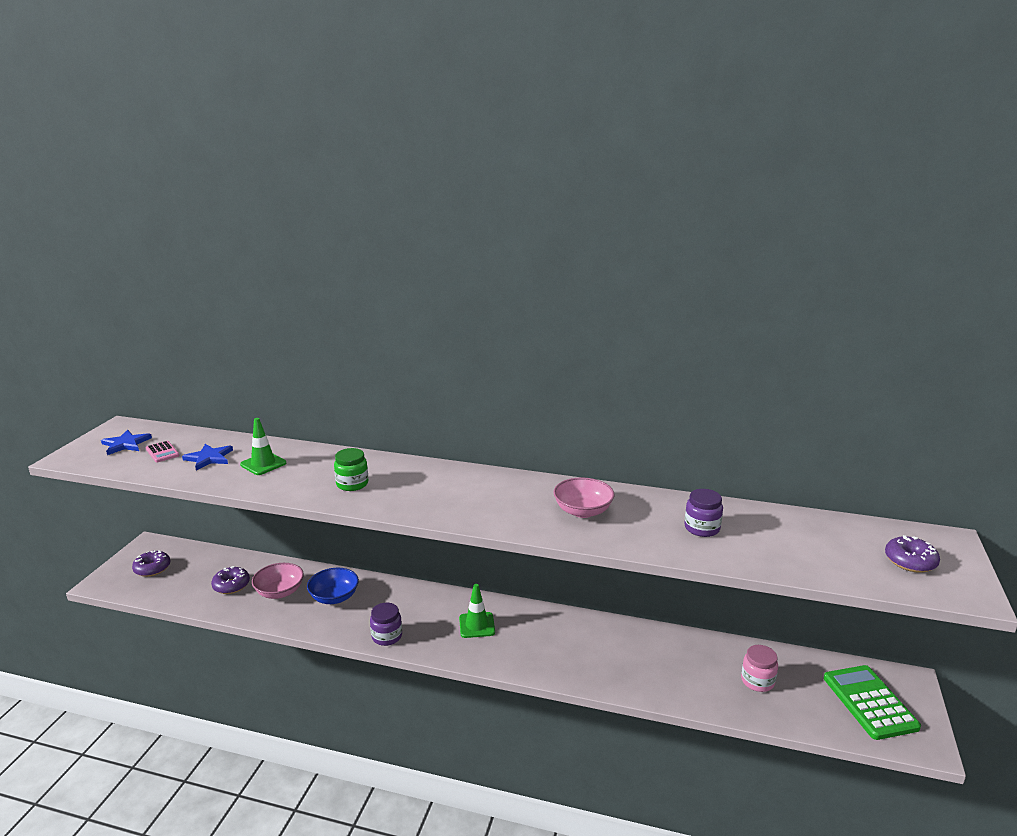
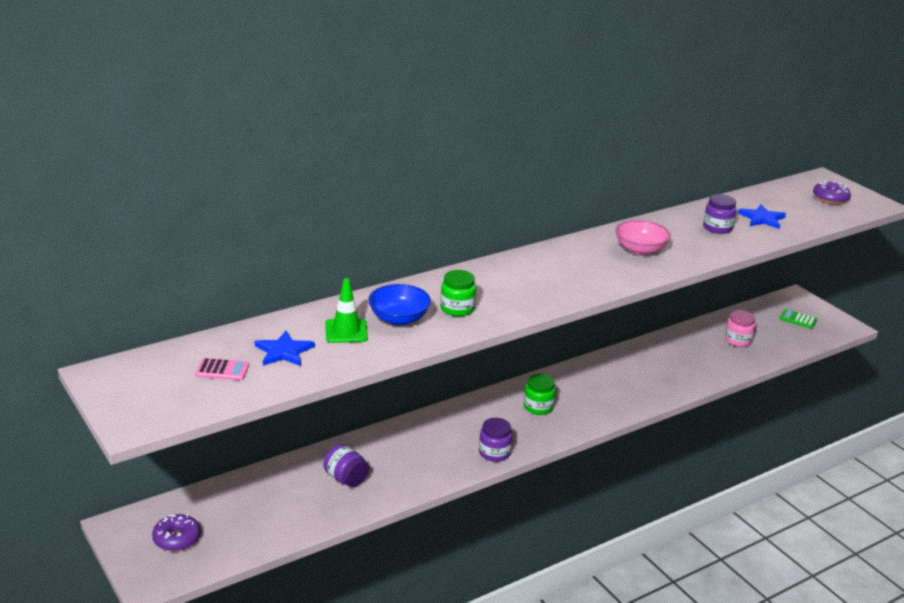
camera: 50 degrees left, 5 degrees up
(126, 444) = (160, 383): blue star -> blue star (762, 219)
(231, 585) = (291, 501): purple donut -> none
(280, 592) = (346, 479): pink bowl -> purple jar
(334, 597) = (400, 454): blue bowl -> blue bowl (399, 319)
(477, 625) = (538, 407): green traffic cone -> green jar
(869, 702) = (798, 319): green calculator -> green calculator, size x0.50

